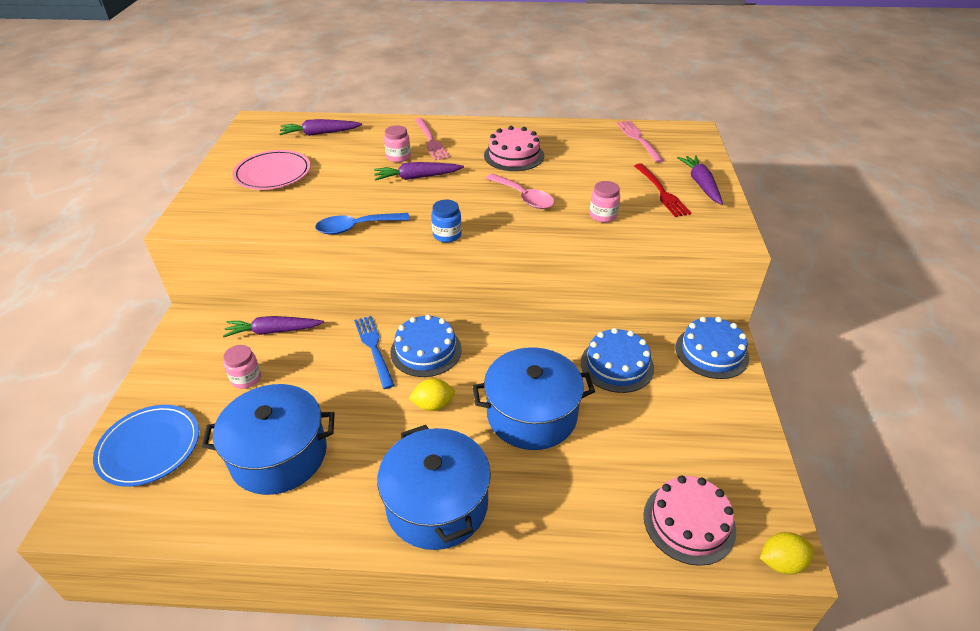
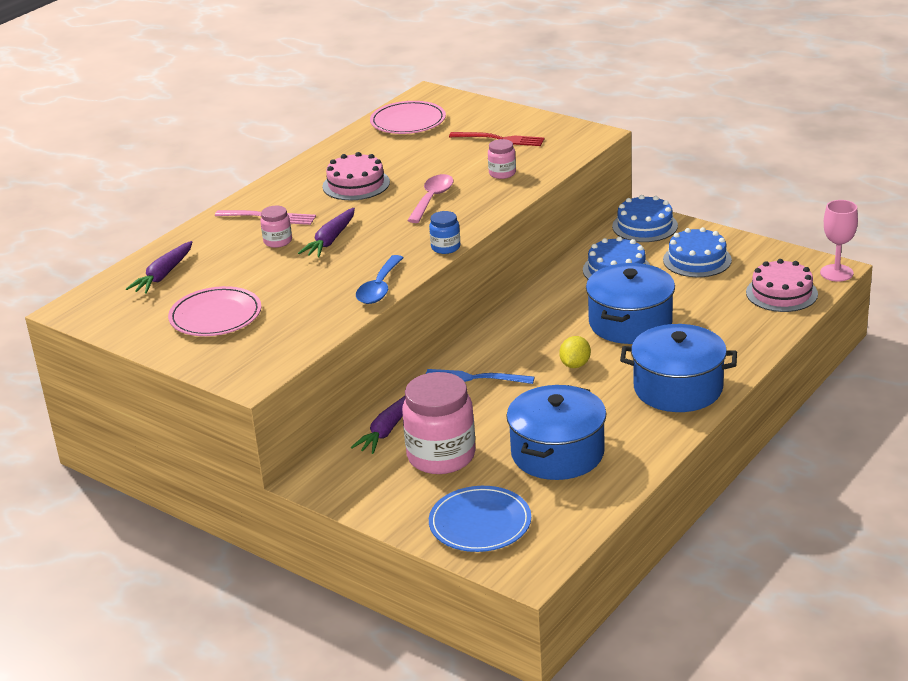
camera: 55 degrees left, 10 degrees down
(246, 378) = (441, 456): pink jar -> pink jar, size x2.13
(426, 350) = (505, 352): blue cake -> blue cake (697, 260)
(524, 197) = (432, 199): pink spoon -> pink spoon turned 60 degrees counterclockwise
(638, 139) = (408, 121): pink fork -> pink plate
(701, 184) = (510, 120): purple carrot -> none
(781, 562) = (836, 273): yellow lemon -> pink goblet

